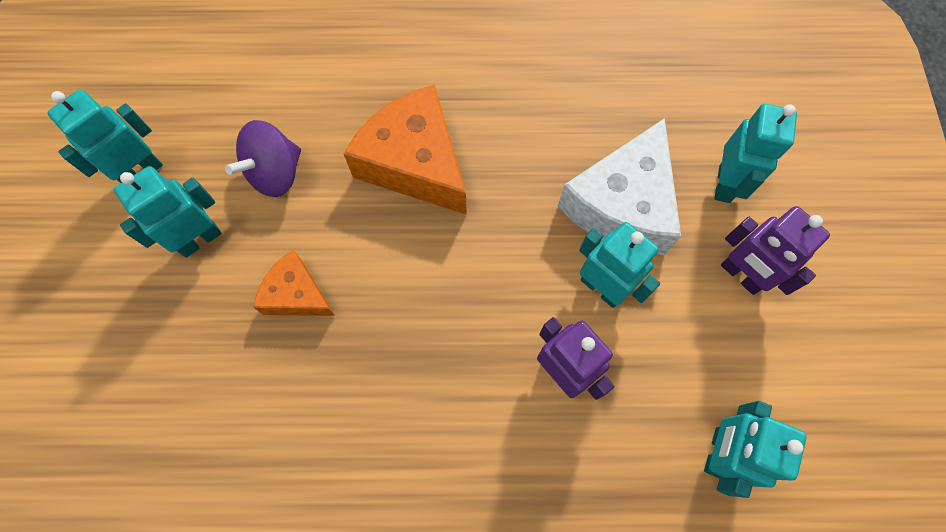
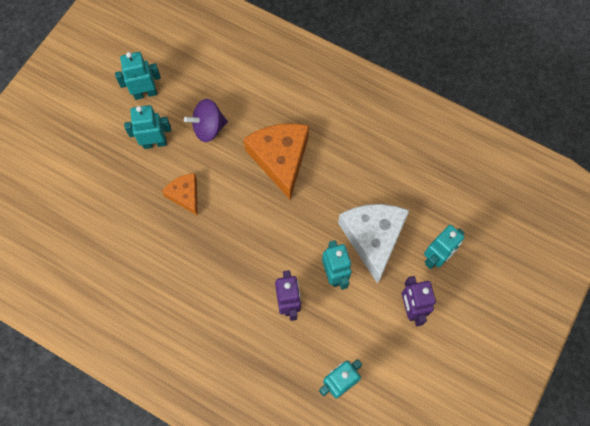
camera: 30 degrees right, 0 degrees up
(621, 205) = (373, 238): white cheese -> white cheese turned 120 degrees clockwise

